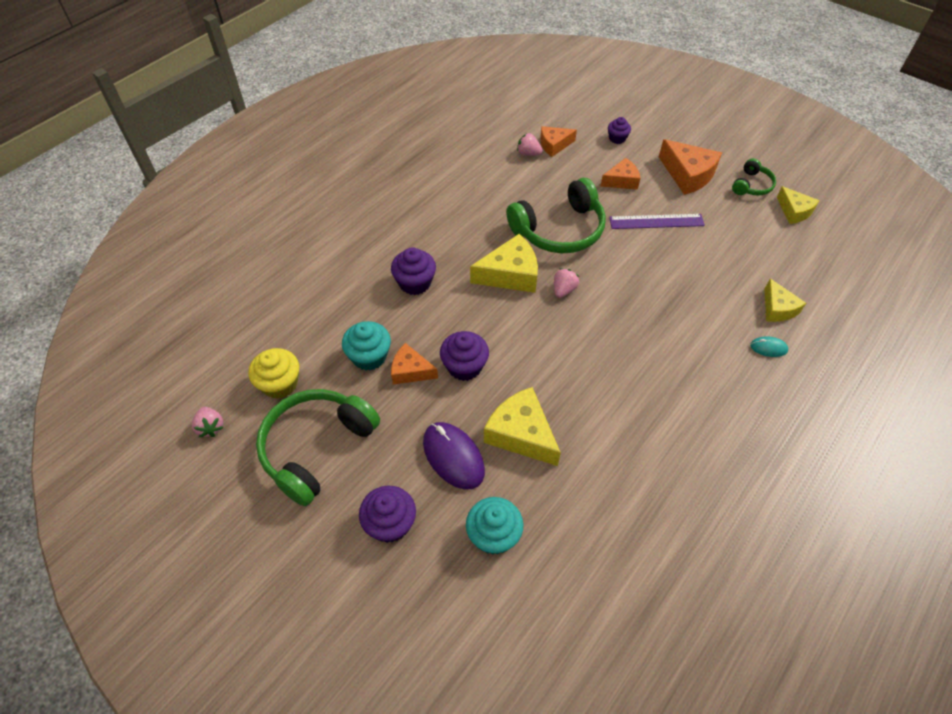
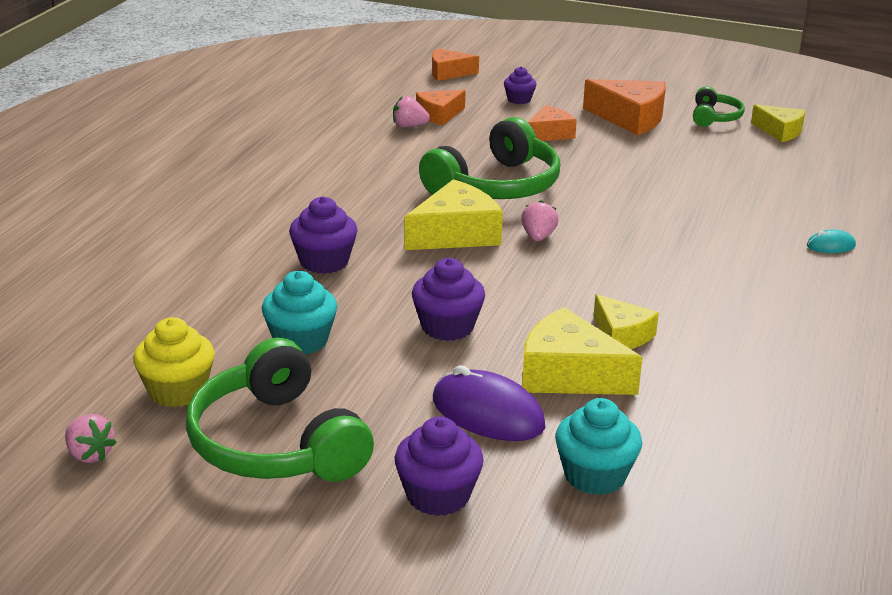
camera: 20 degrees left, 25 degrees down
(316, 447) = (276, 443): green headphones -> green headphones turned 45 degrees counterclockwise
(410, 371) = (371, 344): orange cheese -> orange cheese (448, 73)
(656, 221) = (618, 162): purple ruler -> none
(777, 309) = (818, 212): yellow cheese -> yellow cheese (621, 335)

